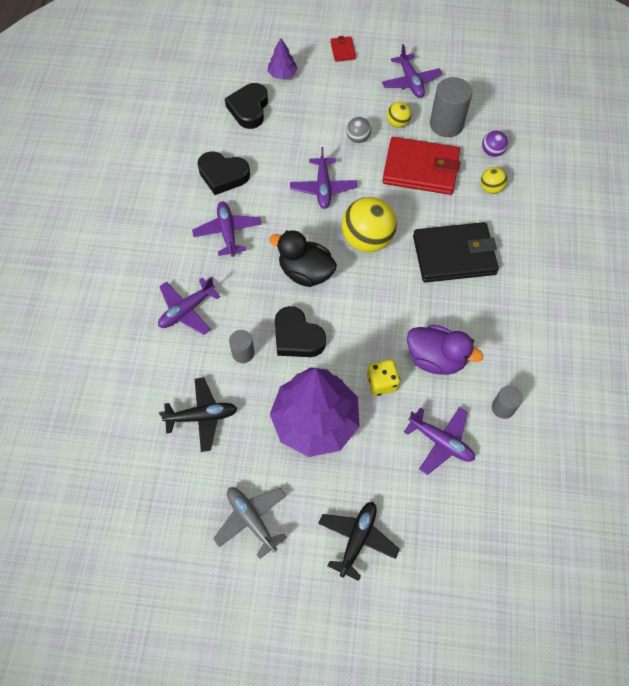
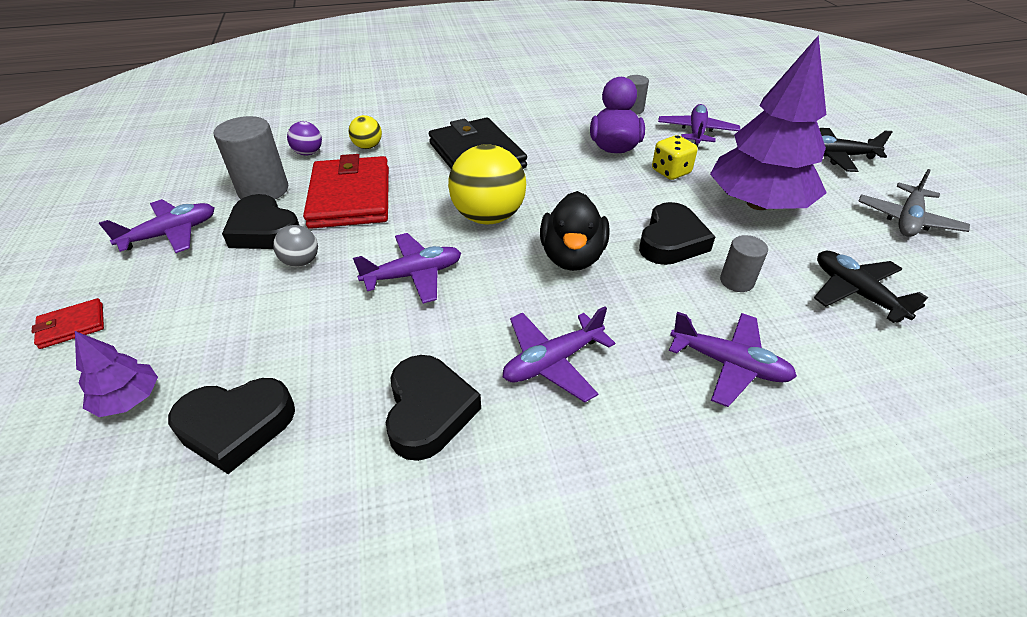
camera: 110 degrees left, 20 degrees down
(397, 123) = (264, 230): yellow ball -> black heart

